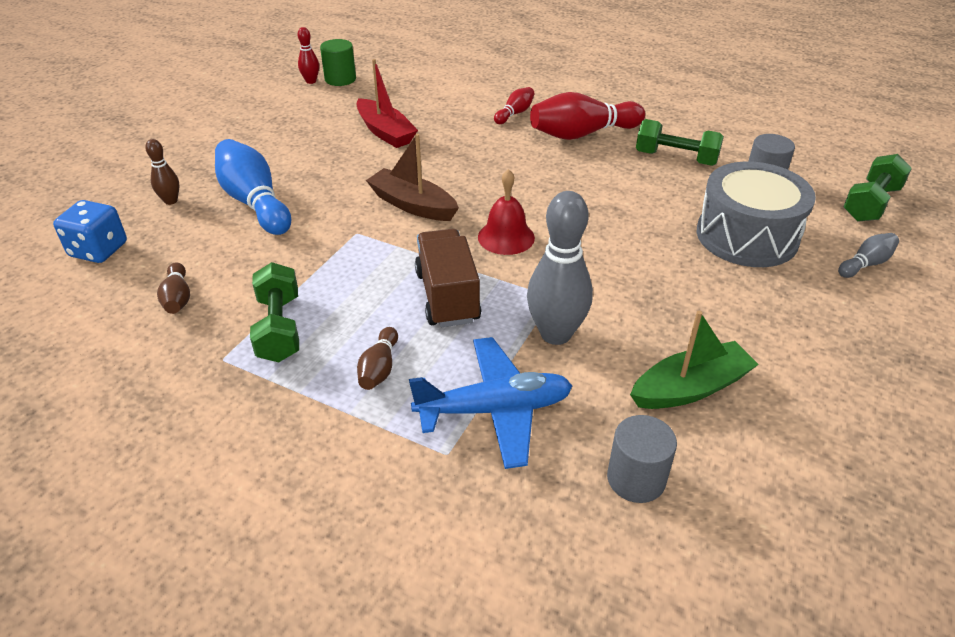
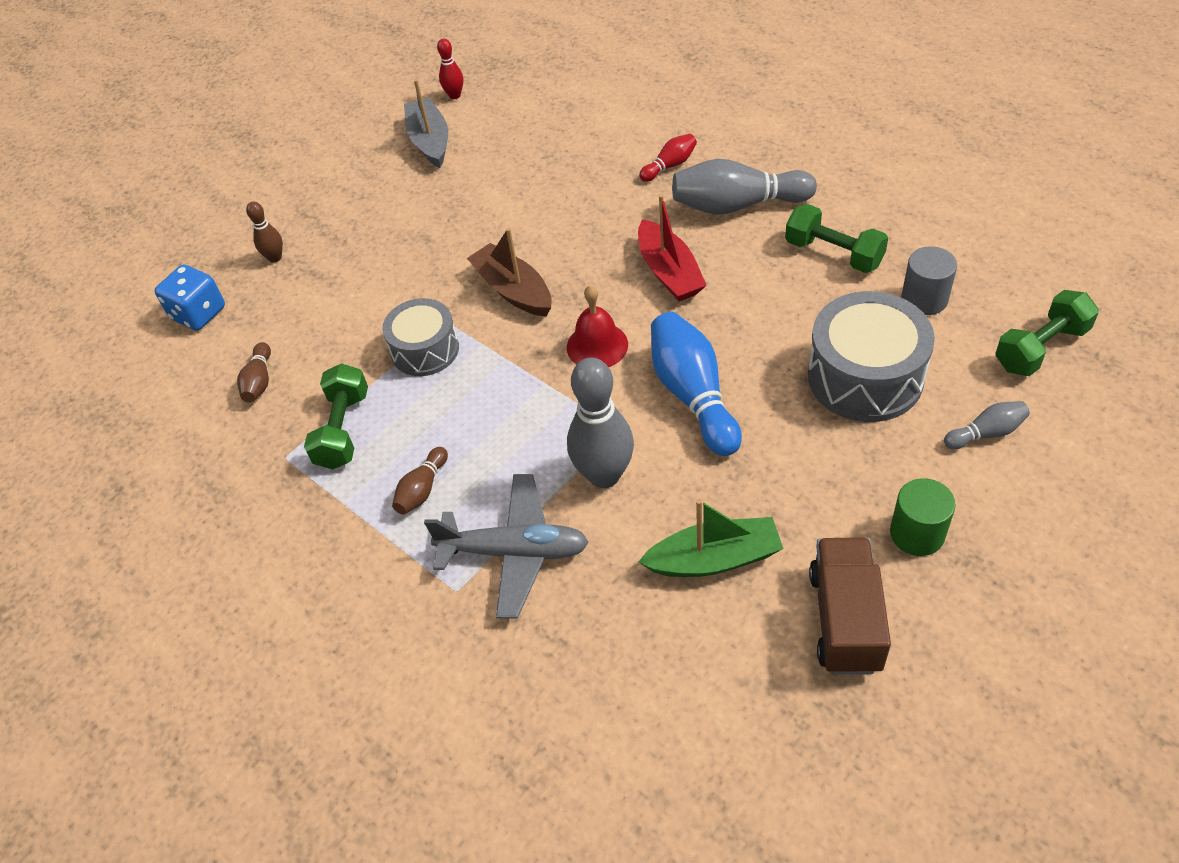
camera: 20 degrees right, 10 degrees up
(255, 202) = (355, 269): blue bowling pin -> blue bowling pin (693, 395)
(298, 111) = (430, 141): none -> grey boat
(340, 79) = (488, 94): green cylinder -> green cylinder (917, 533)
(343, 256) = (425, 350): none -> grey drum
(385, 132) = (515, 182): red boat -> red boat (669, 272)
(447, 296) = (512, 414): brown truck -> brown truck (845, 620)
(494, 410) = (514, 552): blue plane -> grey plane
(582, 134) = (737, 205): red bowling pin -> grey bowling pin
(636, 479) = (619, 647): grey cylinder -> none

